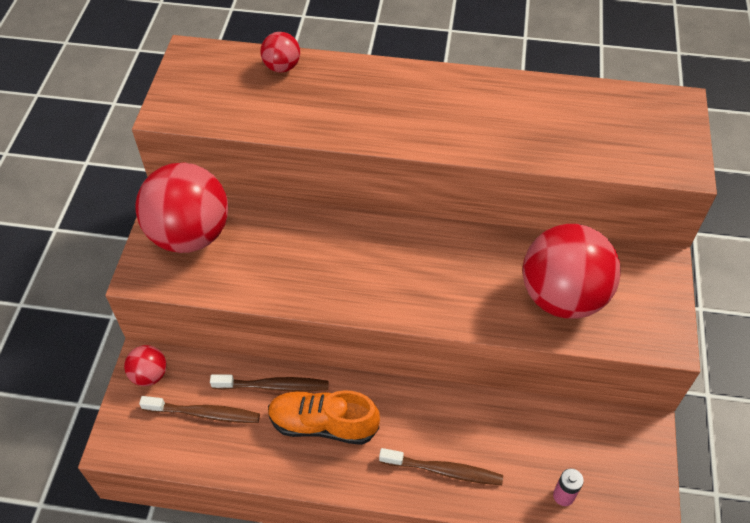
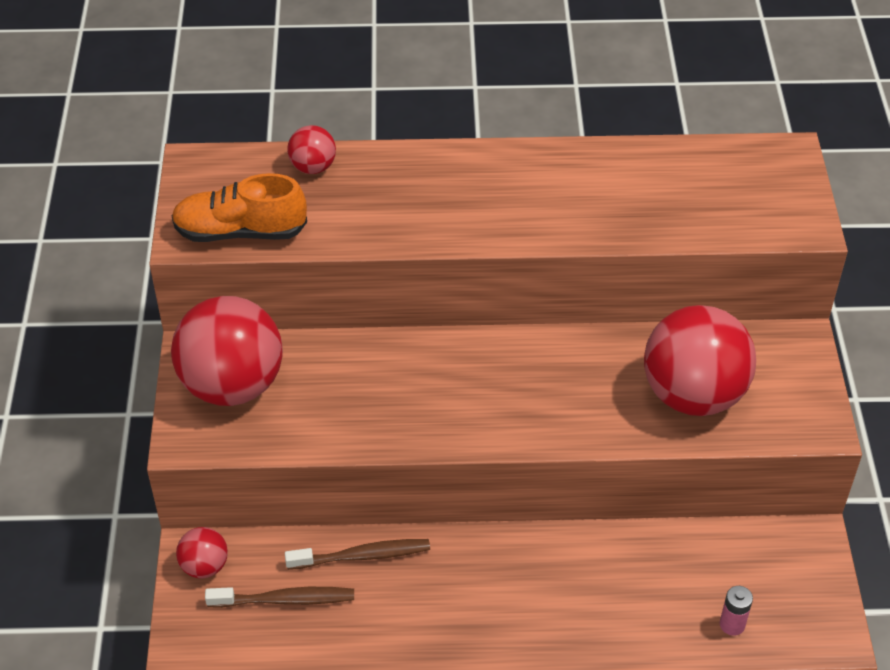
camera: 10 degrees left, 5 degrees down
(323, 424) = (433, 590): orange shoe -> orange shoe (240, 232)
(443, 470) = (588, 619): brown toothbrush -> none

